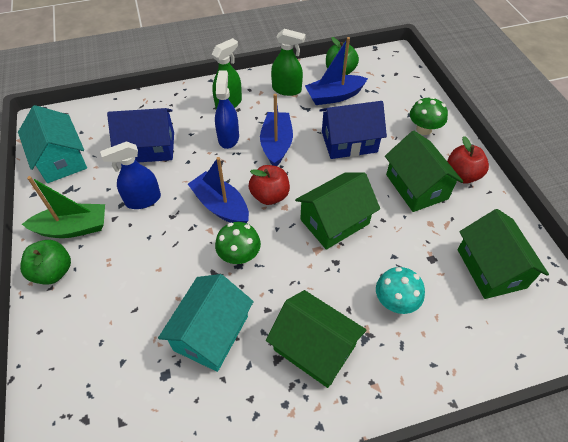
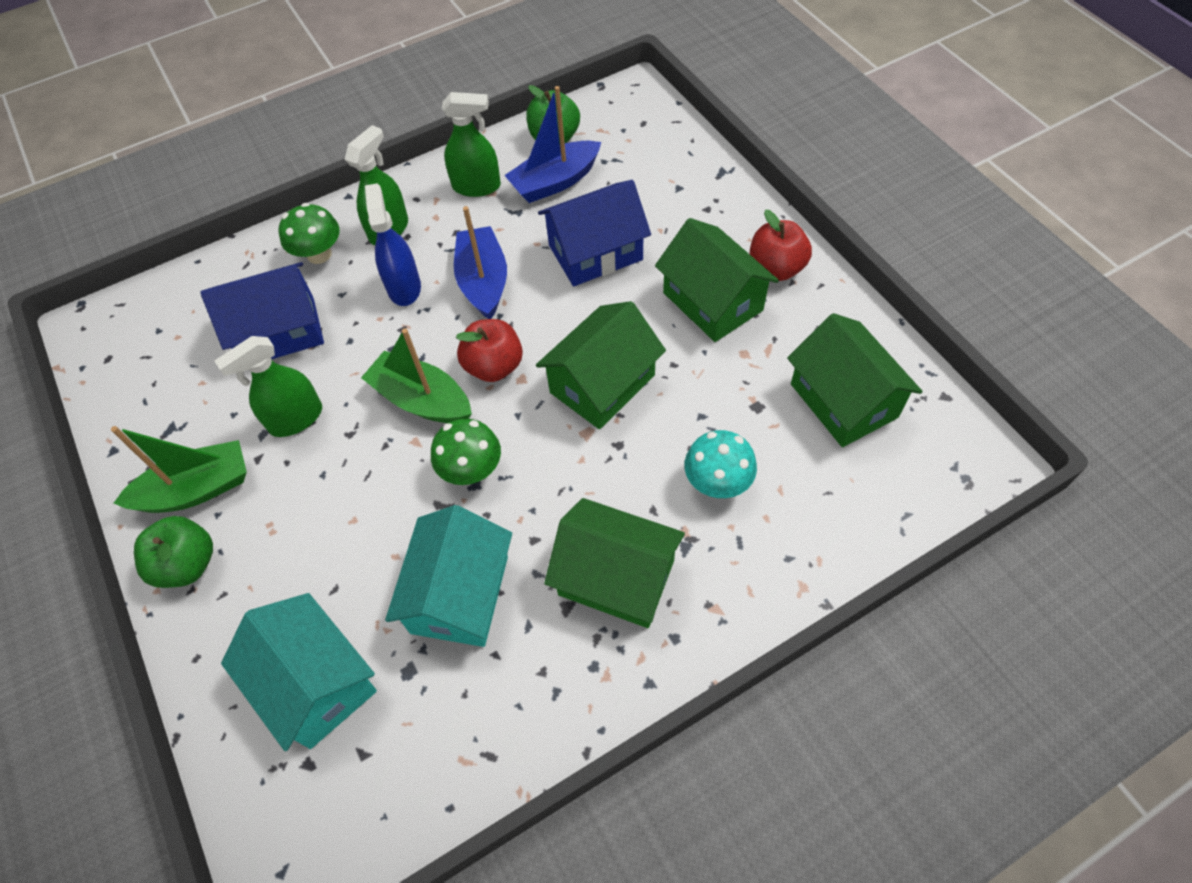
camera: 10 degrees left, 5 degrees up
(61, 159) = (140, 383): turquoise house -> turquoise house (316, 682)
(143, 200) = (296, 419): blue spray bottle -> green spray bottle
(221, 206) = (422, 400): blue boat -> green boat
(424, 129) = (705, 207): green mushroom -> green mushroom (319, 254)

